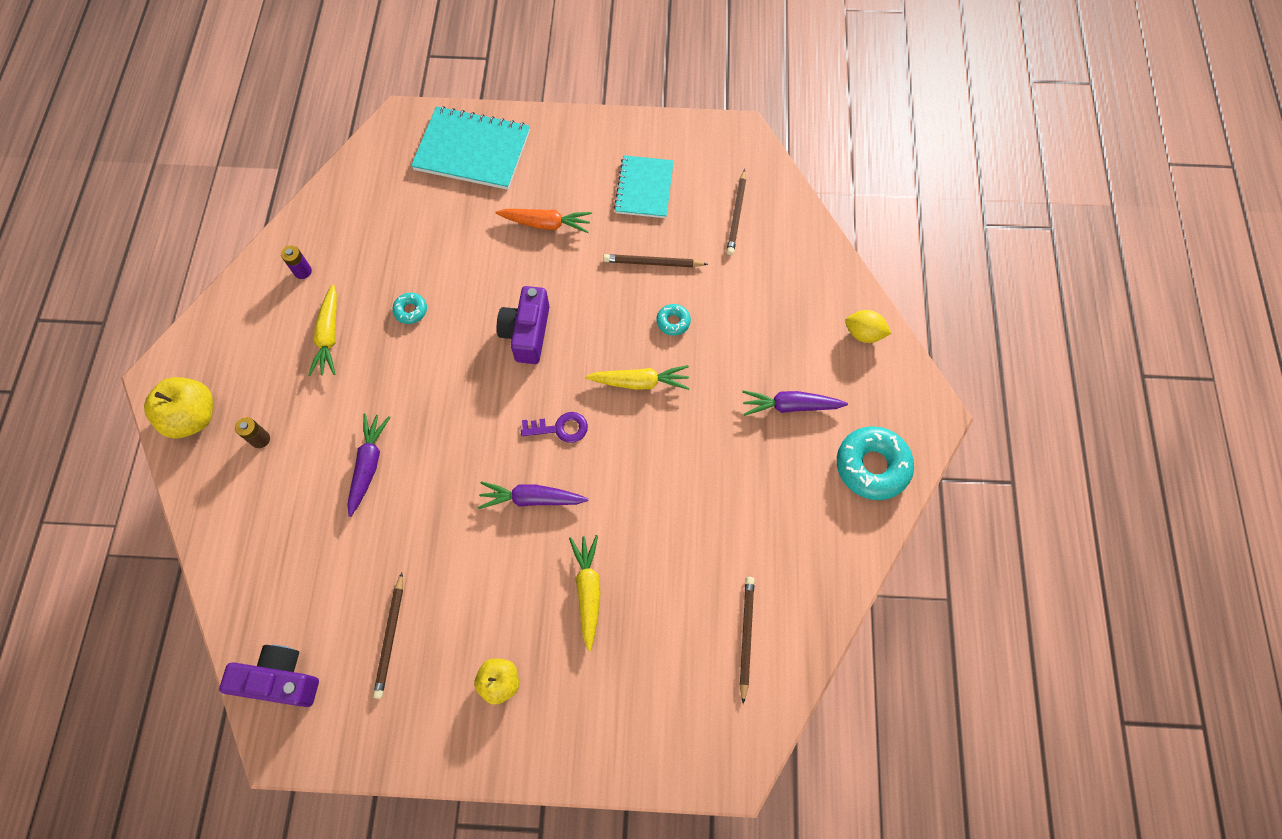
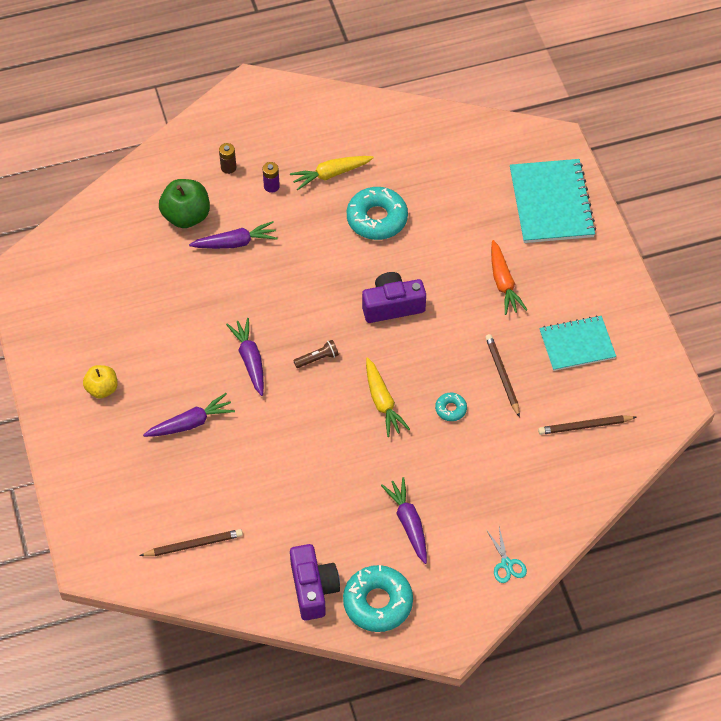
camera: 70 degrees right, 10 degrees down
(193, 417) = (229, 119): yellow apple -> none
(280, 679) = (59, 254): purple camera -> purple camera (313, 588)
(303, 271) = (379, 134): purple battery -> purple battery (271, 186)
(303, 508) = (186, 216): none -> green apple
(390, 637) = (111, 308): brown pencil -> none
(411, 310) = (377, 219): turquoise donut -> turquoise donut, size x2.07
(560, 428) = (317, 358): purple key -> brown flashlight
(588, 590) = (191, 423): yellow carrot -> purple carrot
(863, 334) = (506, 564): yellow lemon -> turquoise scissors

